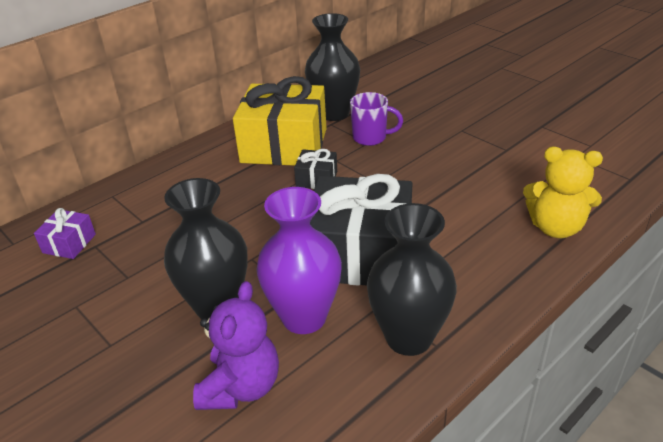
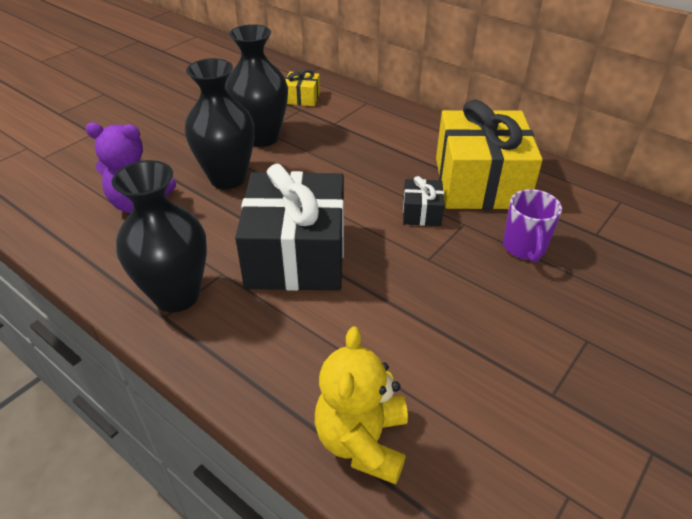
camera: 80 degrees right, 5 degrees up
(69, 243) = (302, 98): purple gift -> yellow gift
(304, 317) = (210, 227): purple vase -> none
(334, 113) = (570, 212): black vase -> black vase (262, 137)

